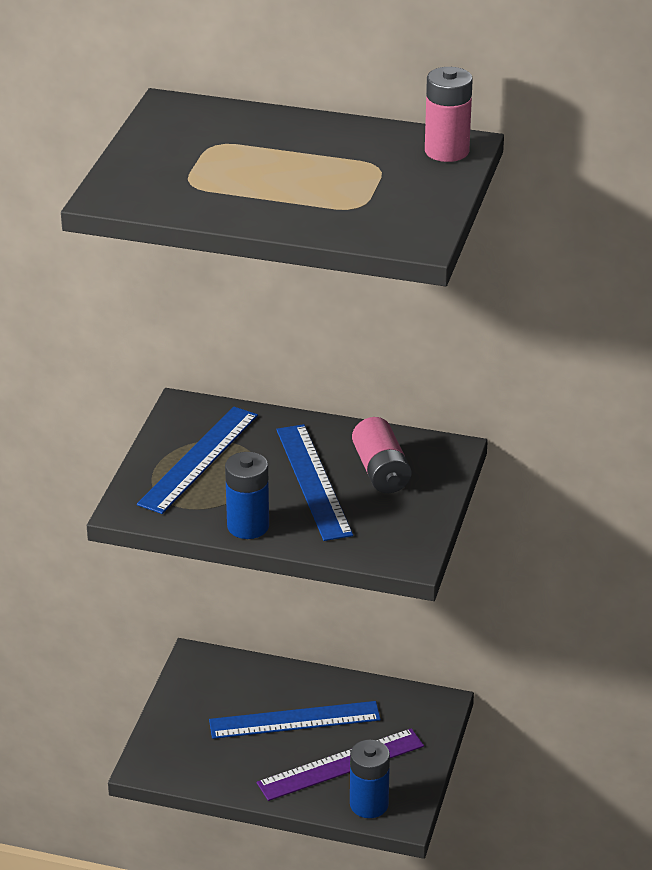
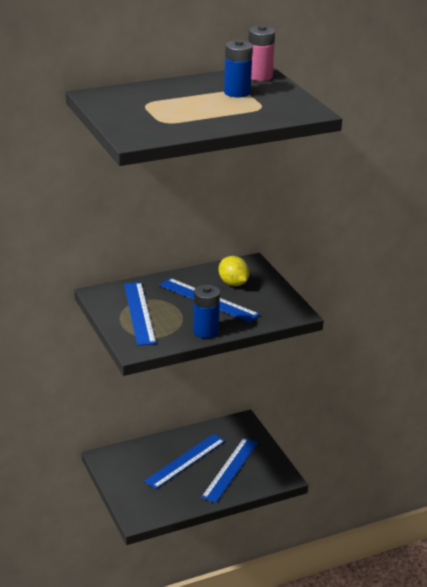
camera: 40 degrees left, 5 degrees down
(341, 764) = (230, 469): purple ruler -> blue ruler
(369, 804) = (263, 480): blue battery -> blue battery (237, 92)
(381, 471) = (233, 283): pink battery -> yellow lemon

